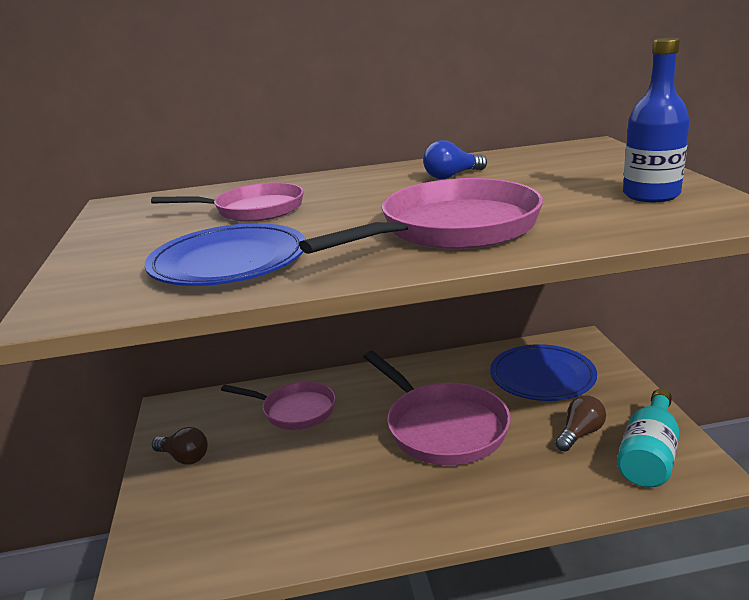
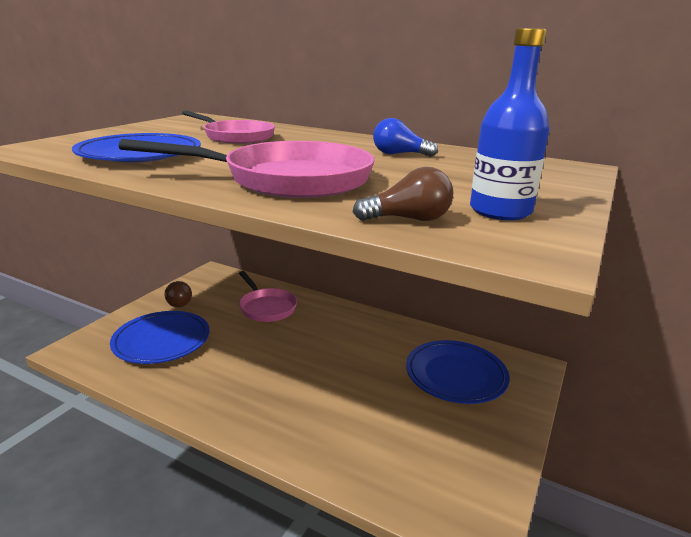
camera: 35 degrees right, 0 degrees up
(237, 504) = (162, 341): none -> blue plate
(442, 427) = (331, 367): pink pan -> none
(580, 434) = (419, 431): brown light bulb -> brown light bulb (408, 219)
(649, 455) = (449, 484): turquoise bottle -> none

